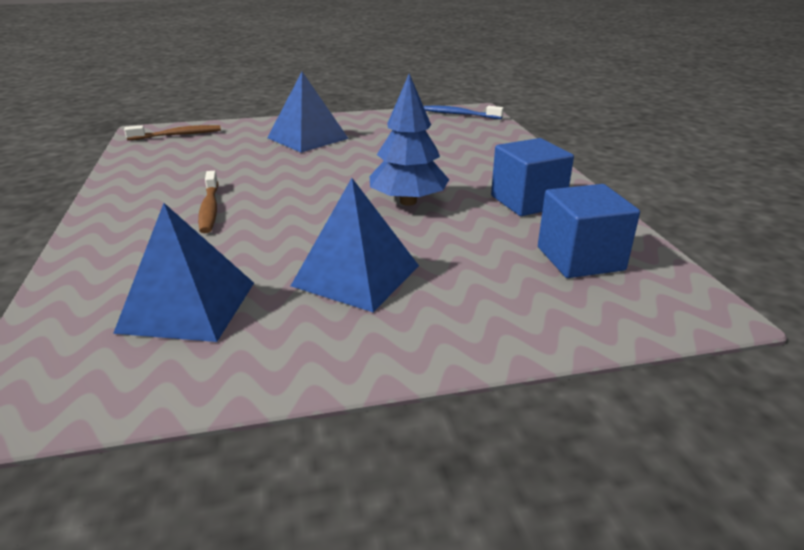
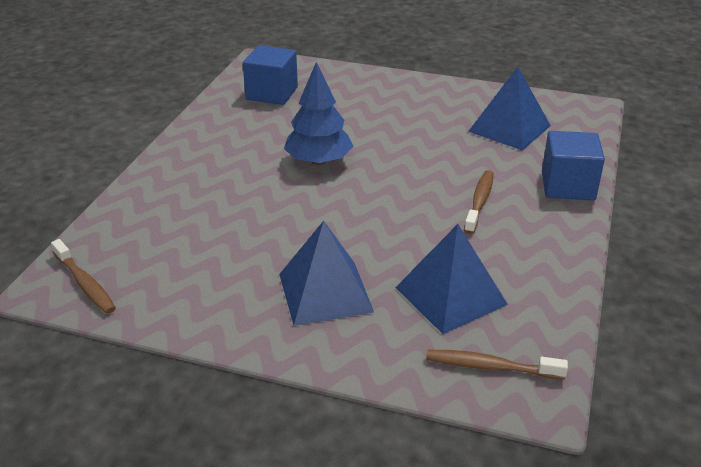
camera: 150 degrees left, 5 degrees up
(356, 275) = (406, 119): blue pyramid -> blue pyramid (450, 296)
(459, 114) = (85, 284): blue toothbrush -> brown toothbrush
(527, 201) = (235, 135): blue cube -> blue cube (568, 186)

